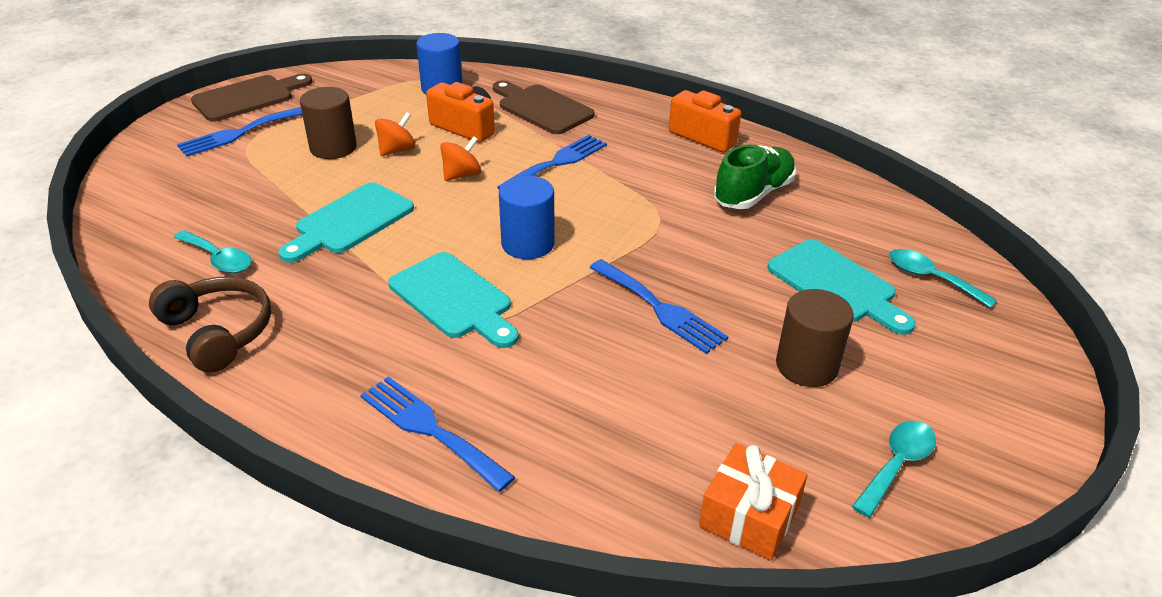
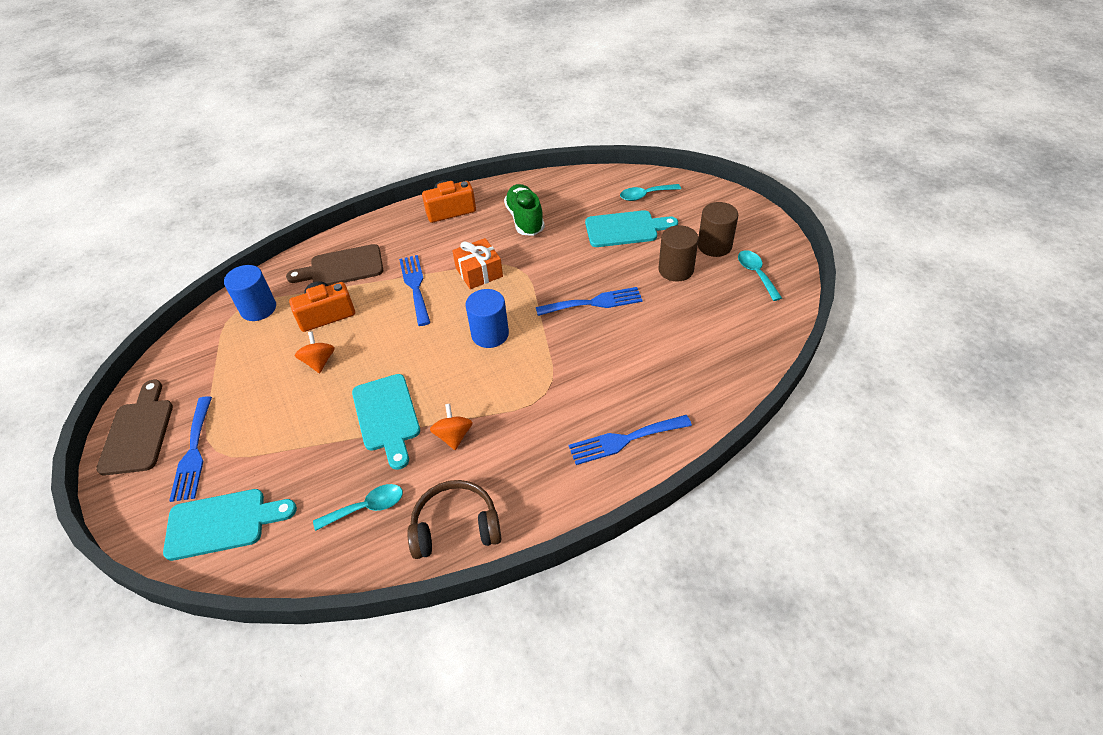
camera: 55 degrees left, 10 degrees up
(333, 148) = (278, 398): brown cylinder -> brown cylinder (714, 246)
(454, 299) = (517, 389): turquoise cutting board -> turquoise cutting board (222, 523)
(462, 175) = (385, 338): orange spinning top -> orange spinning top (453, 436)
(749, 516) = (758, 337): orange gift -> orange gift (479, 272)

